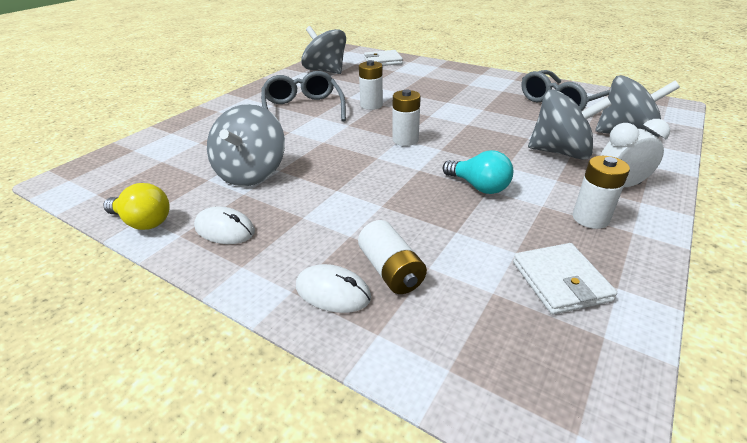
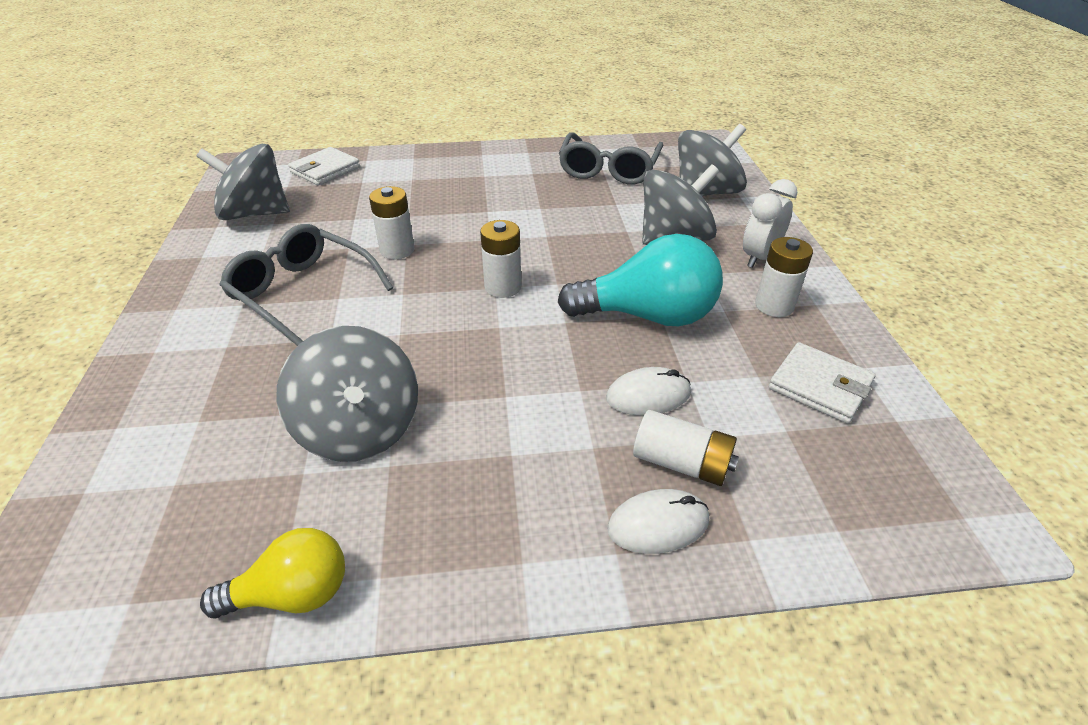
camera: 40 degrees left, 5 degrees up
(224, 229) = (433, 529): white mouse -> white mouse (648, 395)
(479, 187) = (648, 316): turquoise light bulb -> turquoise light bulb, size x1.69

